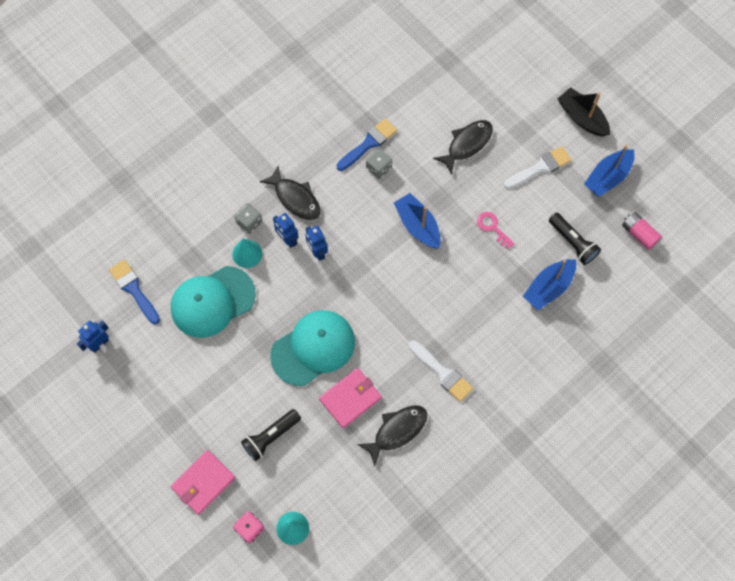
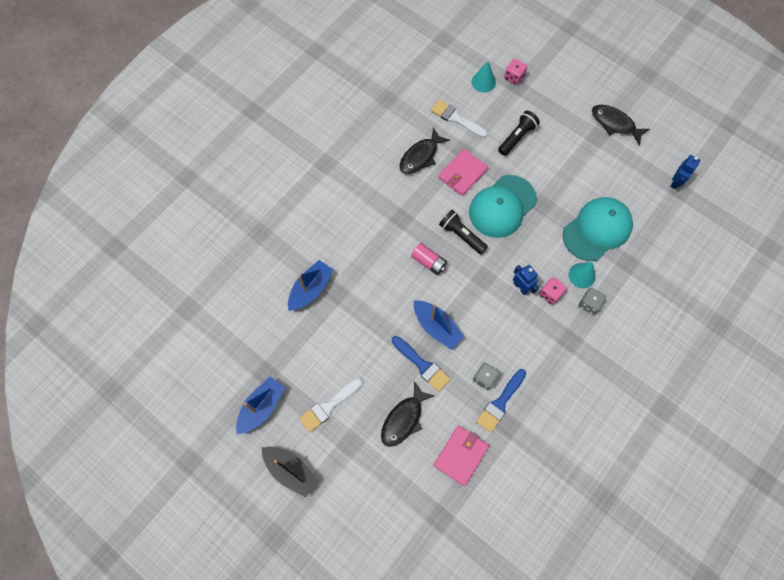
camera: 170 degrees right, 0 degrees up
(134, 289) = (666, 229): blue brush -> blue brush (422, 365)
(203, 482) = (557, 100): pink wallet -> pink wallet (461, 455)
(287, 239) = (550, 294): blue robot -> pink dice
(295, 198) = (554, 334): black fish -> black fish (615, 124)
(442, 373) = (392, 204): white brush -> white brush (456, 118)
(492, 227) = (367, 337): pink key -> none
(572, 243) = (292, 334): black flashlight -> black flashlight (461, 235)
(639, 234) = (230, 354): pink battery -> pink battery (428, 262)

